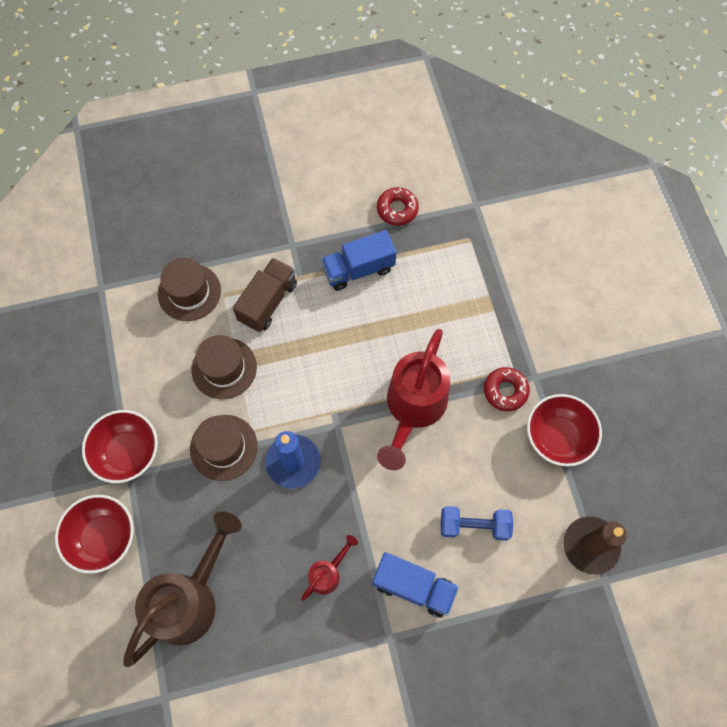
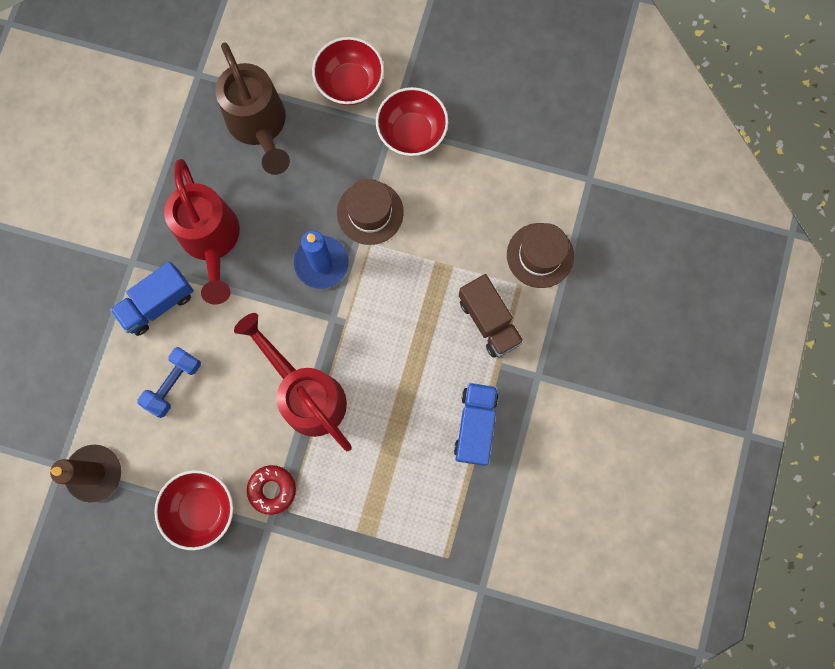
camera: 120 degrees right, 10 degrees up
(224, 368) = (444, 249): brown hat -> none
(328, 573) = (212, 242): red watering can -> red watering can, size x2.11
(397, 209) = (521, 503): red donut -> none

